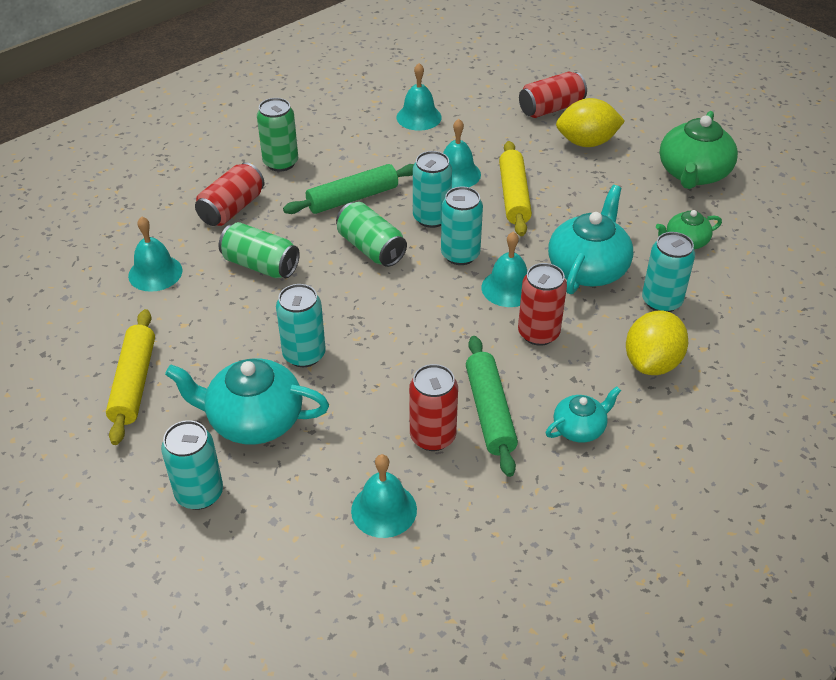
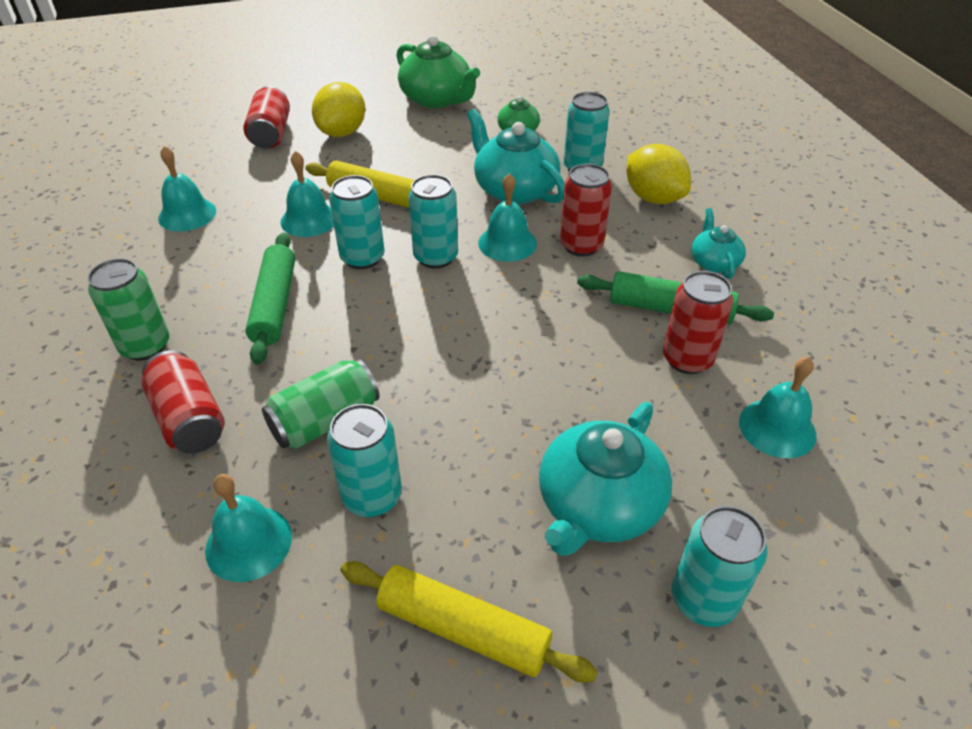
camera: 65 degrees left, 0 degrees up
(304, 354) = (512, 425): turquoise can -> turquoise can (372, 496)
(371, 248) = (373, 316): green can -> none

